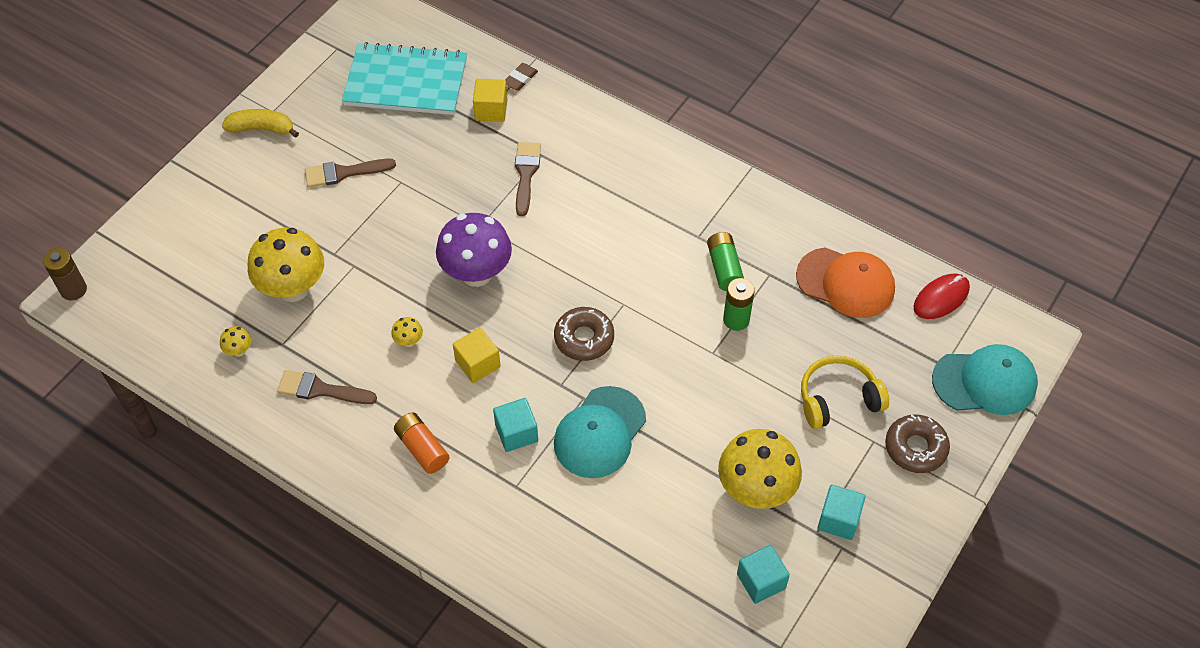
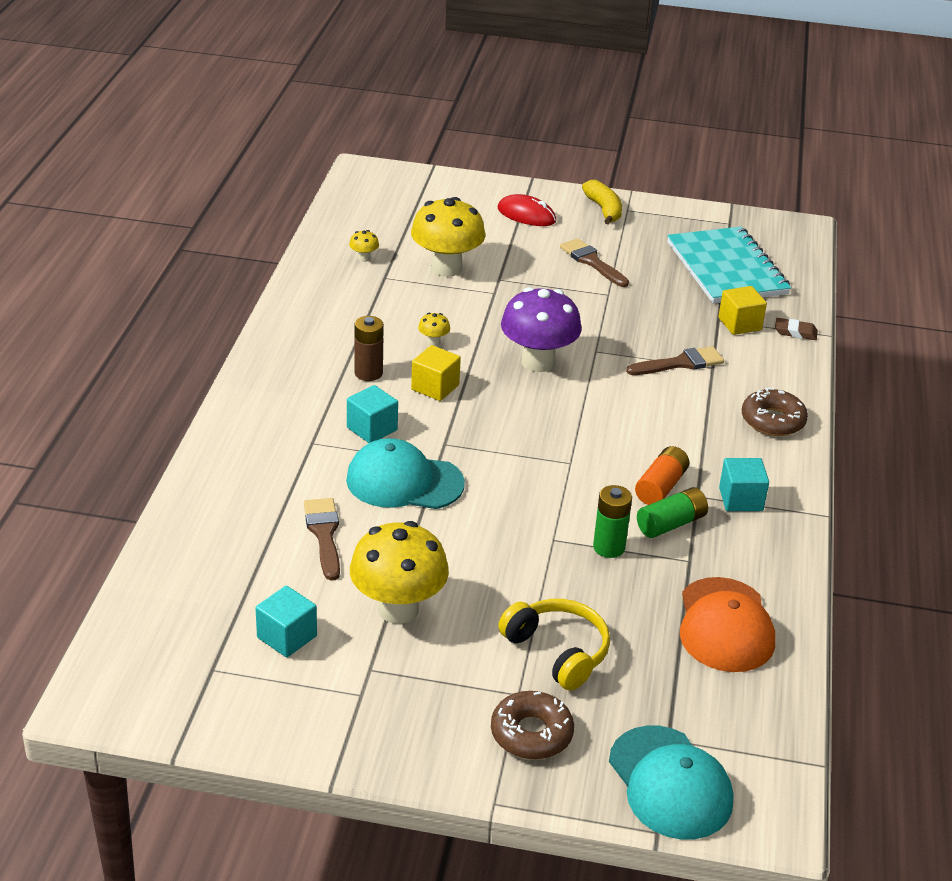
camera: 65 degrees right, 20 degrees down
(73, 290) = (371, 170): brown battery -> brown battery (368, 373)
(321, 389) = (351, 308): brown brush -> brown brush (324, 534)
(422, 449) = (322, 378): orange battery -> orange battery (660, 487)
(584, 338) = (509, 446): brown donut -> brown donut (773, 420)
(838, 520) = (396, 684): turquoise cube -> turquoise cube (741, 499)
(941, 298) = (767, 716): red mouse -> red mouse (526, 215)

